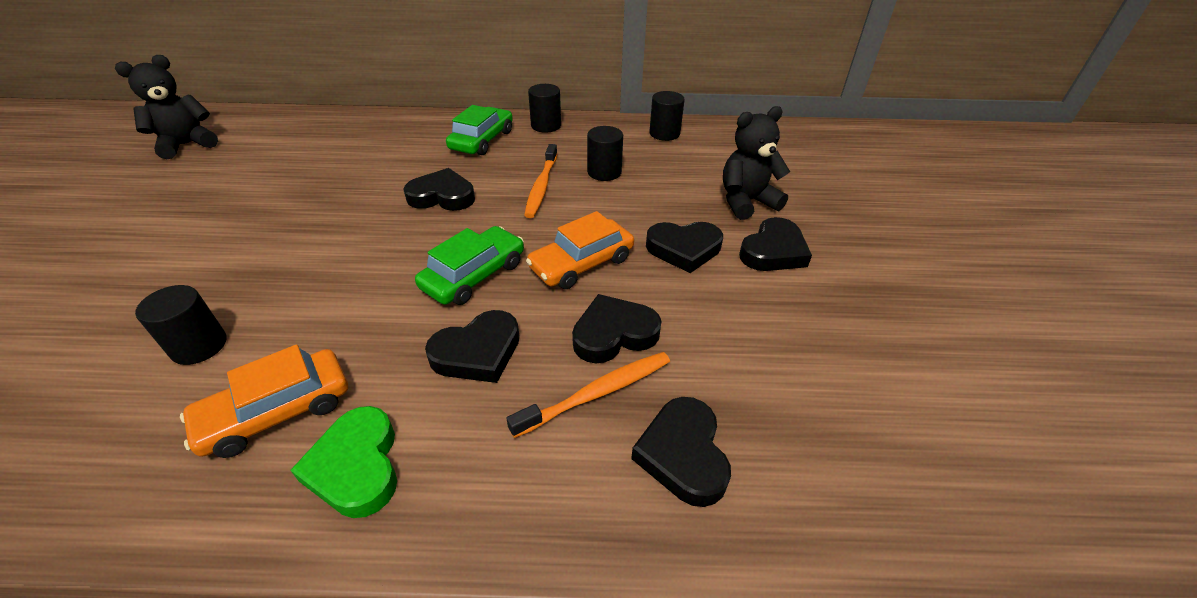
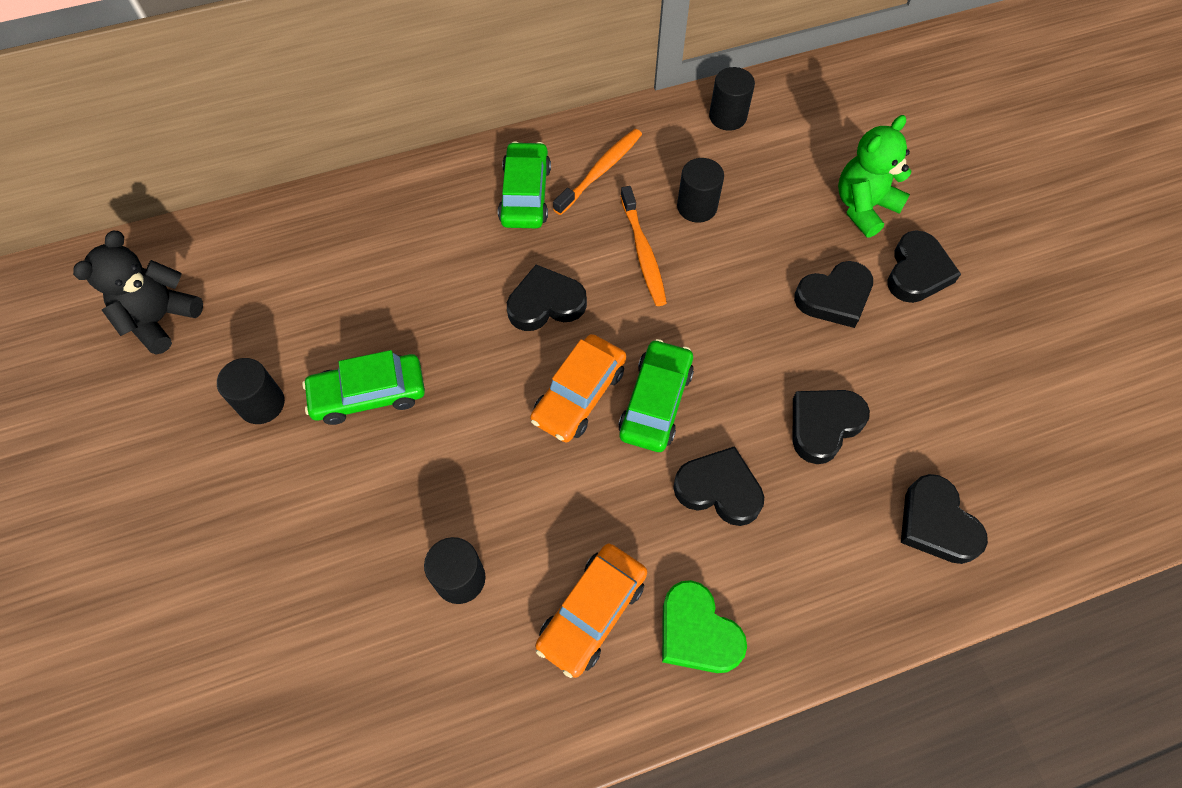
camera: 20 degrees left, 20 degrees up
(266, 213) = (369, 394): none -> green car
(478, 352) = (719, 489): black heart -> black heart turned 105 degrees counterclockwise
(546, 126) = (583, 143): black cylinder -> black cylinder (262, 404)
(581, 263) = (748, 350): orange car -> orange car (579, 394)
(596, 393) = (842, 493): orange toothbrush -> orange toothbrush (600, 171)
(746, 202) = (864, 207): black teddy bear -> green teddy bear

